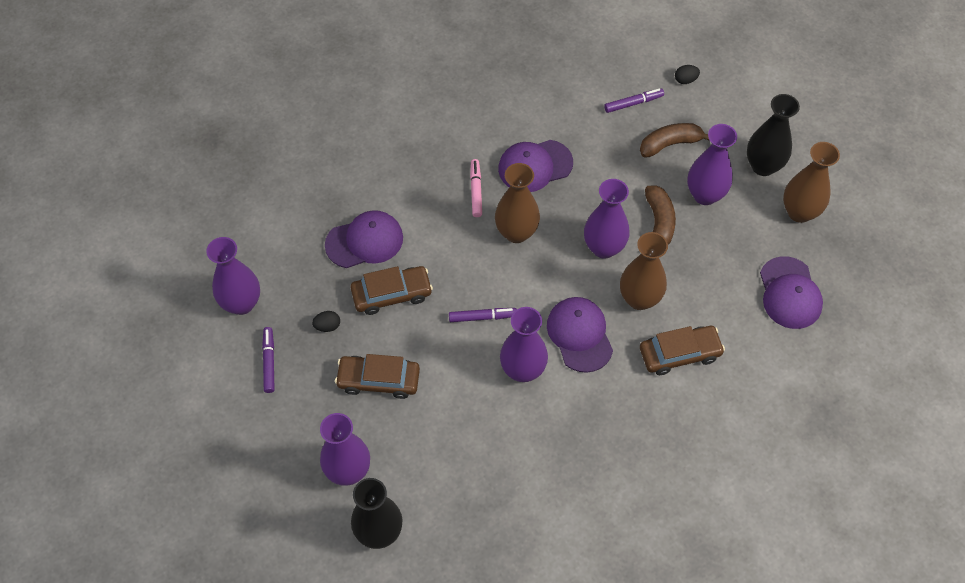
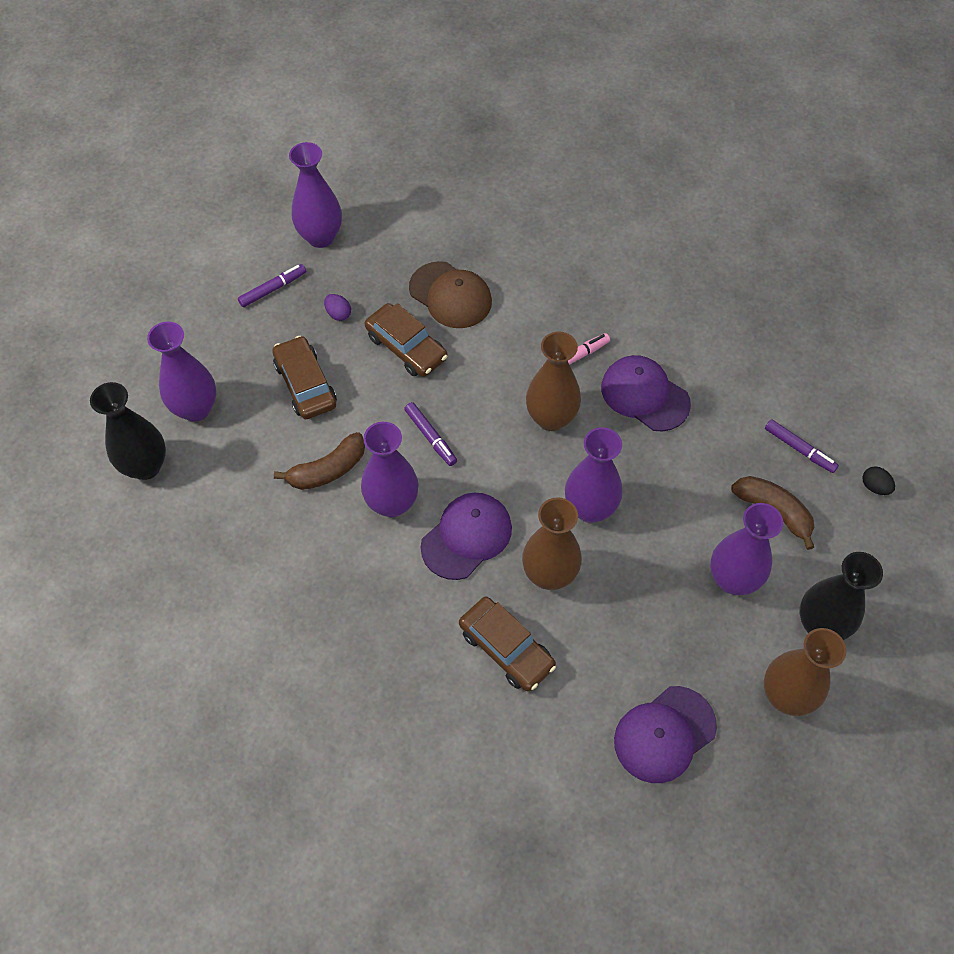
camera: 60 degrees right, 0 degrees up
(327, 326) = (338, 314): black egg -> purple egg
(364, 241) = (450, 295): purple cap -> brown cap
(659, 222) = (661, 548): brown banana -> brown banana (328, 470)

